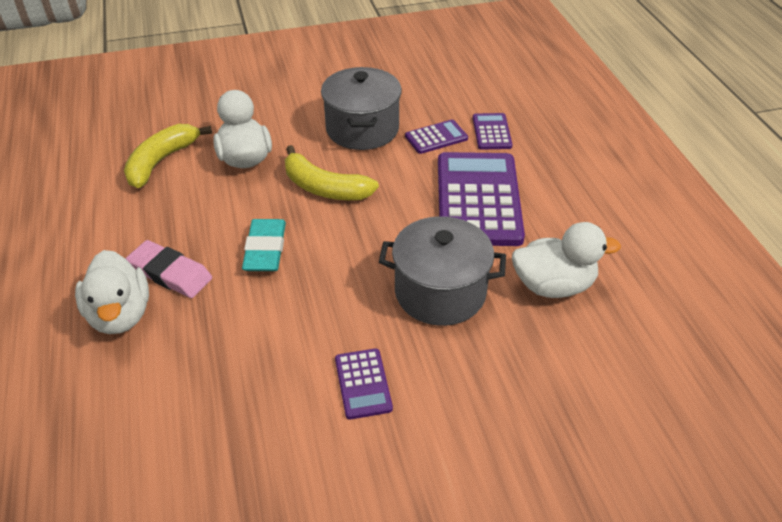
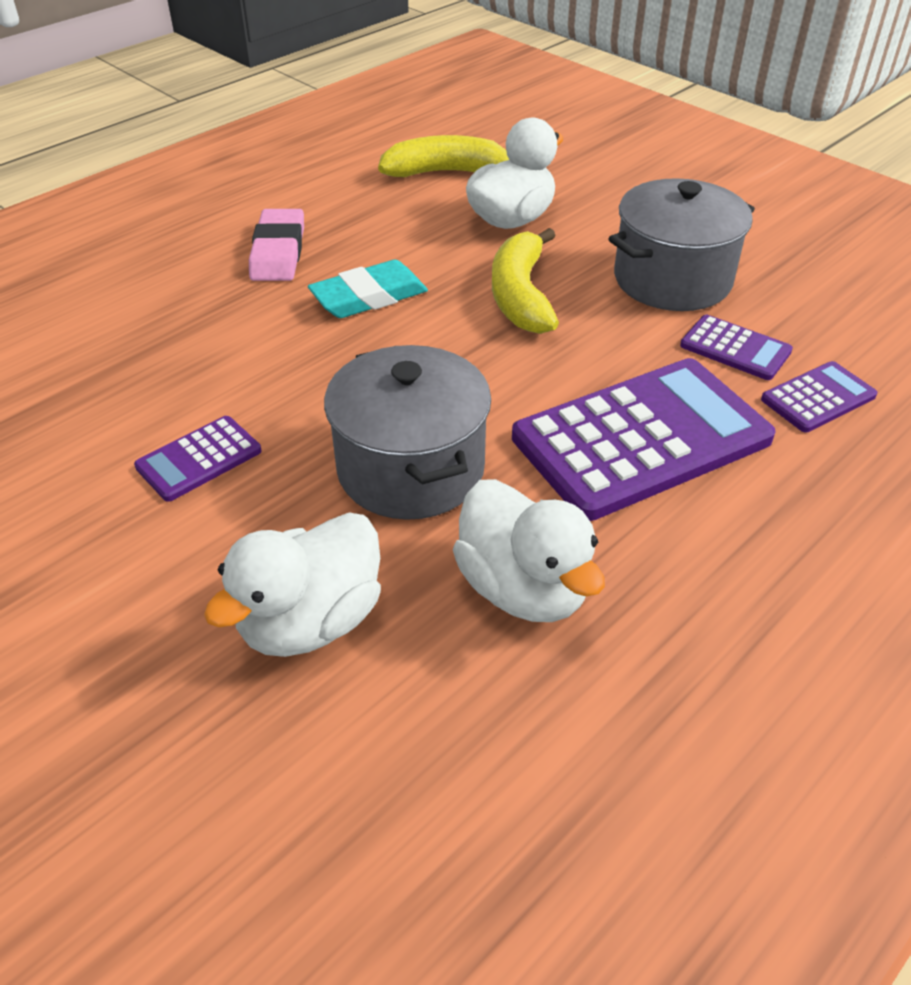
camera: 60 degrees right, 0 degrees up
(120, 315) = (196, 249): white duck -> white duck (310, 621)

